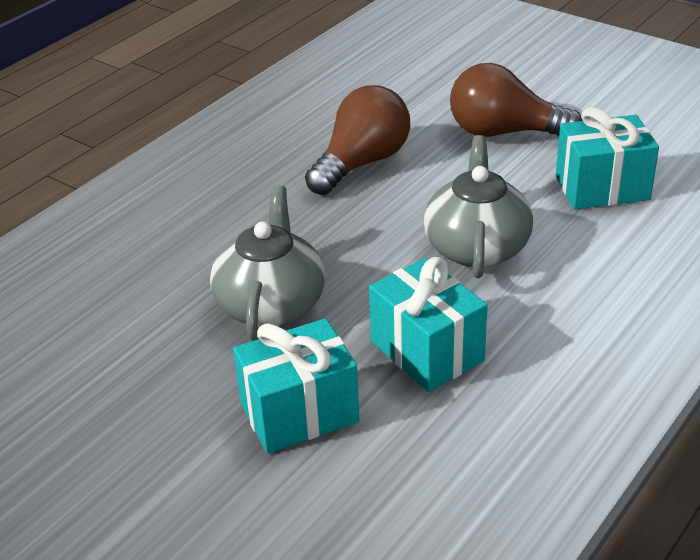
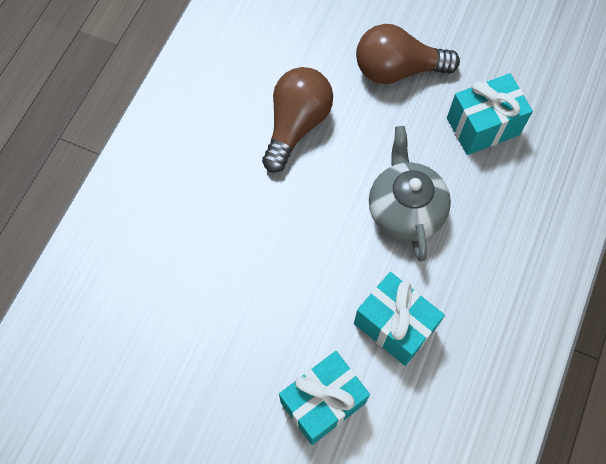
camera: 15 degrees left, 30 degrees up
(271, 304) = (272, 297): grey teapot -> none

